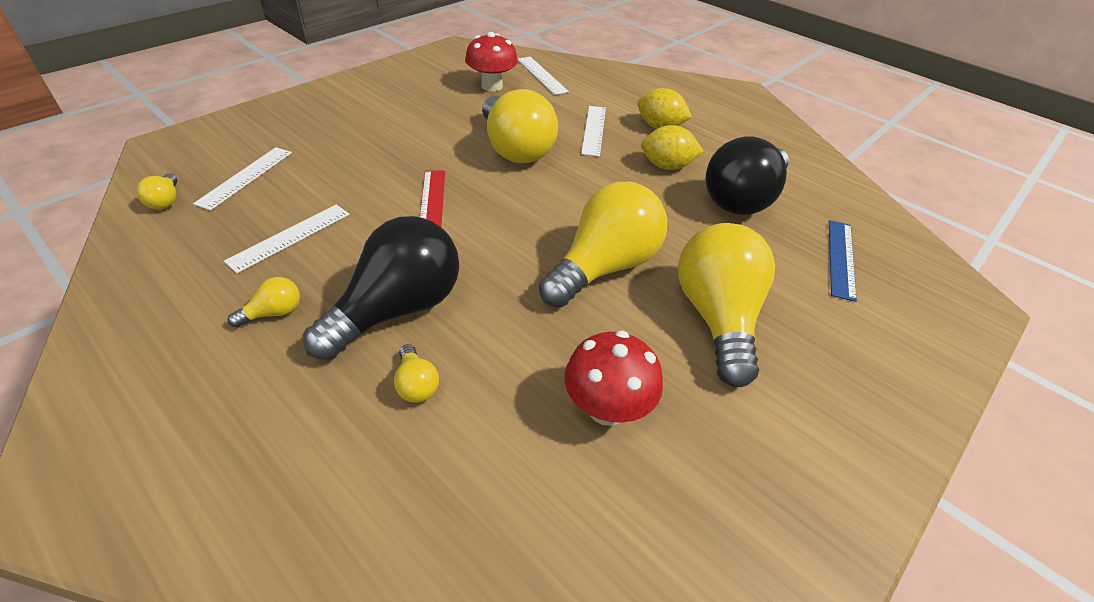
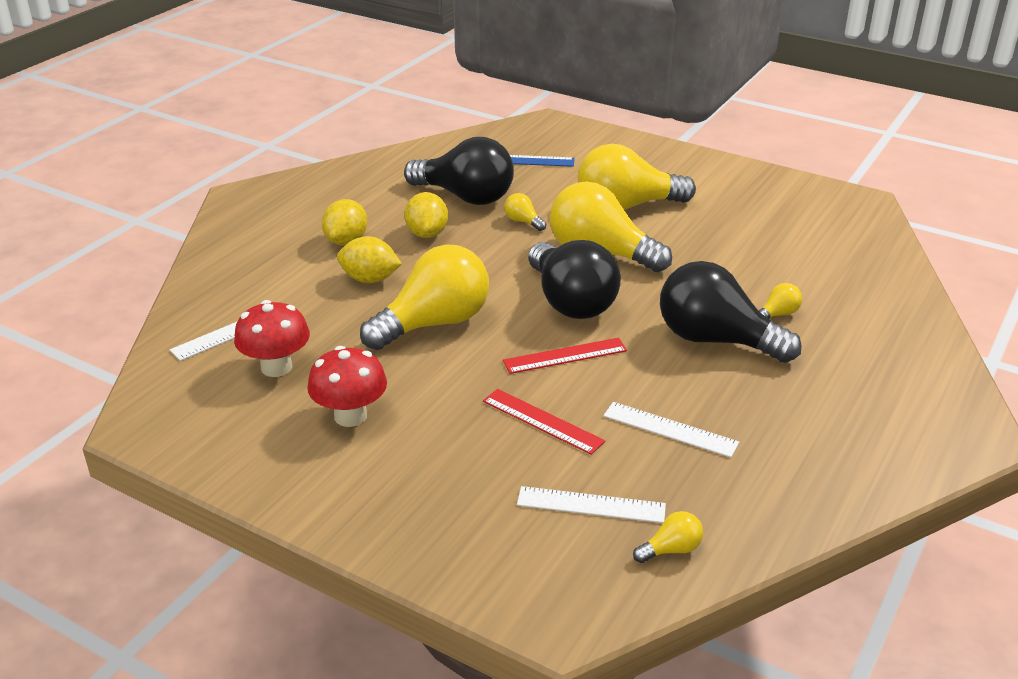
camera: 100 degrees left, 10 degrees down
(274, 313) = (766, 402): yellow light bulb -> yellow light bulb (523, 221)
(354, 175) = (542, 421): none -> red ruler
(517, 225) = (570, 302): none -> black light bulb
(594, 130) = (370, 279): white ruler -> yellow lemon
(607, 408) = (738, 241): red mushroom -> red mushroom (350, 416)

